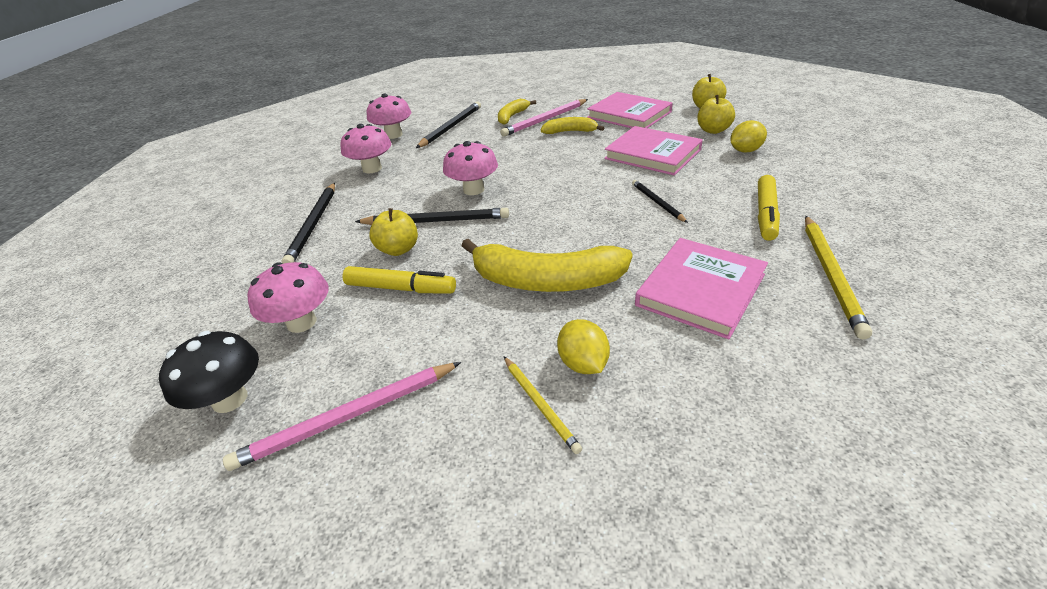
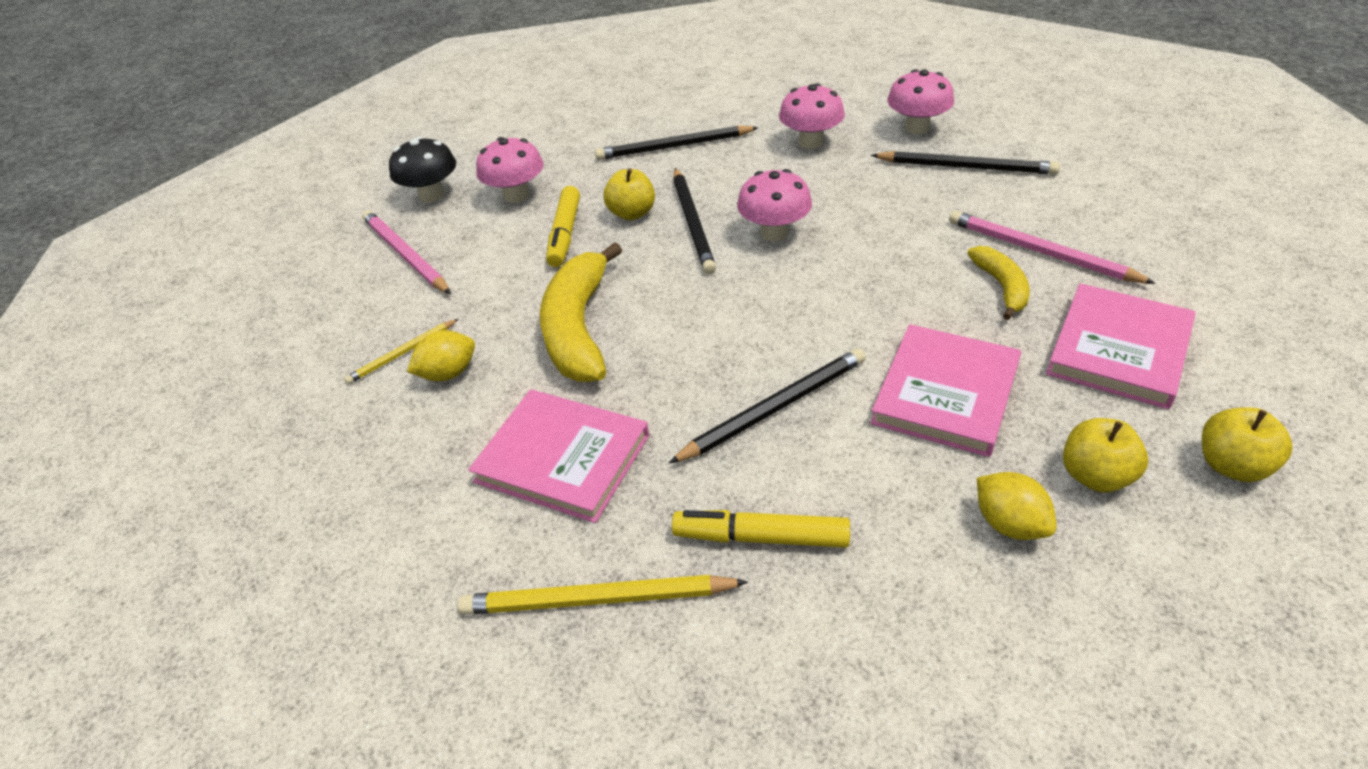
camera: 80 degrees right, 5 degrees up
(512, 116) = (1037, 215): yellow banana -> none
(657, 202) = (774, 408): black pencil -> black pencil, size x1.69

